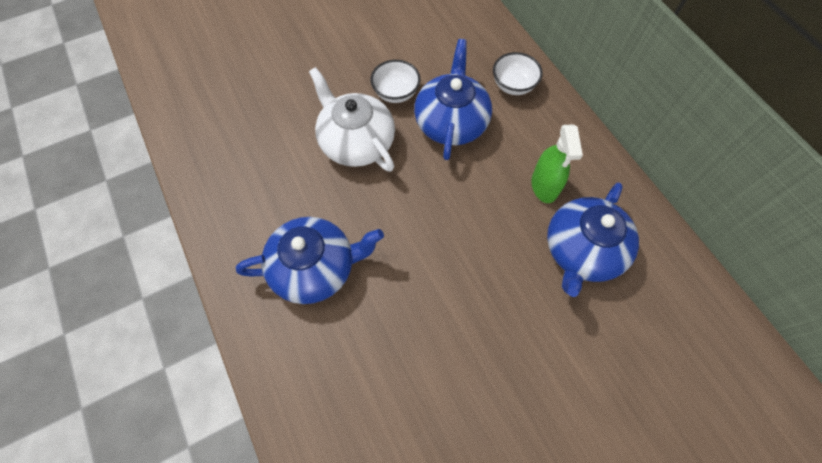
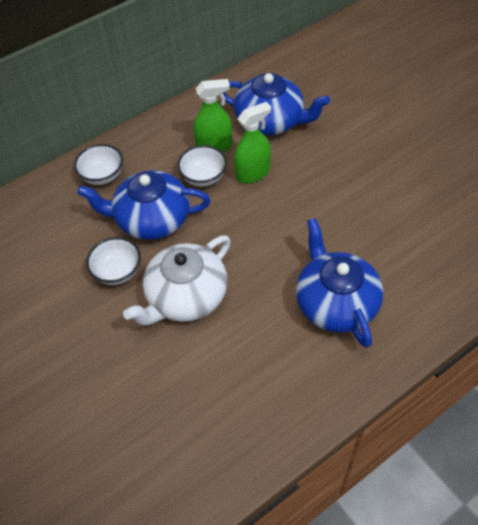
camera: 95 degrees left, 10 degrees down
(499, 219) = (253, 173): none -> green spray bottle
(500, 171) = (203, 177): none -> white bowl

